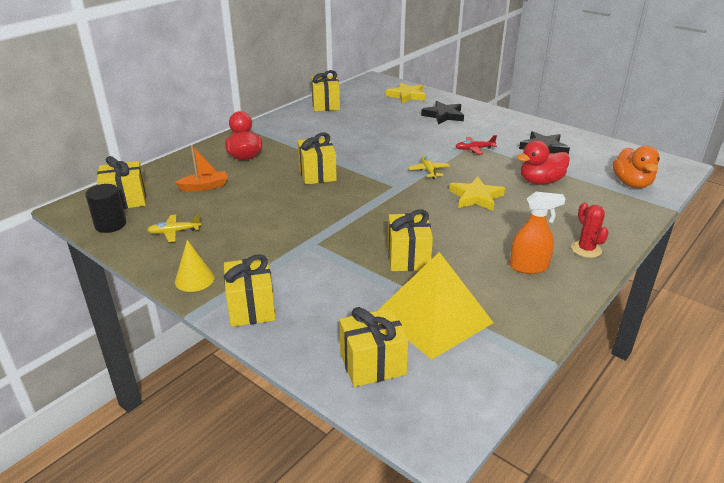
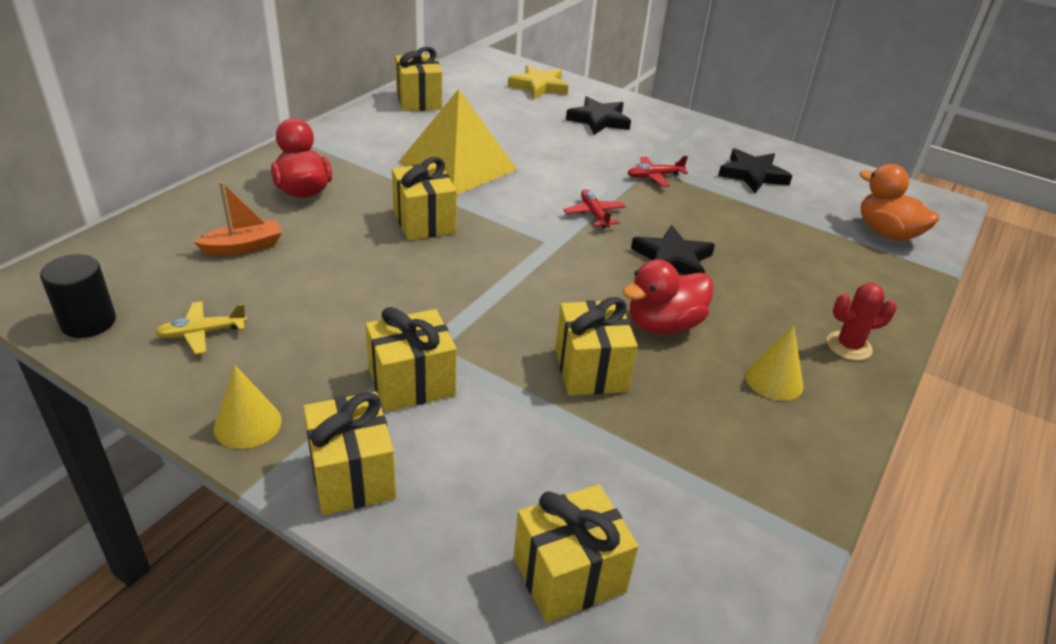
camera: 10 degrees left, 5 degrees up
(125, 200) = (111, 274): yellow gift -> yellow gift (412, 383)
(428, 171) = (594, 214): yellow plane -> red plane
(433, 317) = (649, 478): yellow pyramid -> yellow pyramid (457, 165)
(476, 197) = (672, 259): yellow star -> black star
(529, 267) = (774, 380): orange spray bottle -> yellow cone
(540, 181) = (760, 231): red duck -> red duck (663, 325)
(586, 249) = (848, 346): red cactus -> red cactus turned 75 degrees counterclockwise
(631, 183) = (887, 233): orange duck -> orange duck turned 150 degrees clockwise

